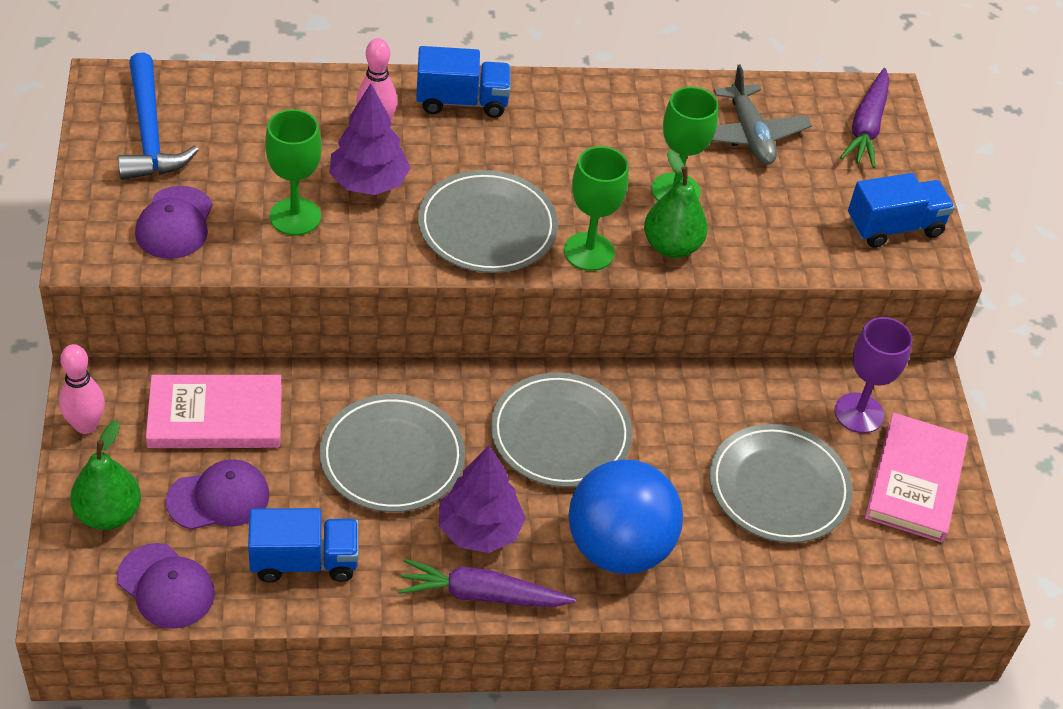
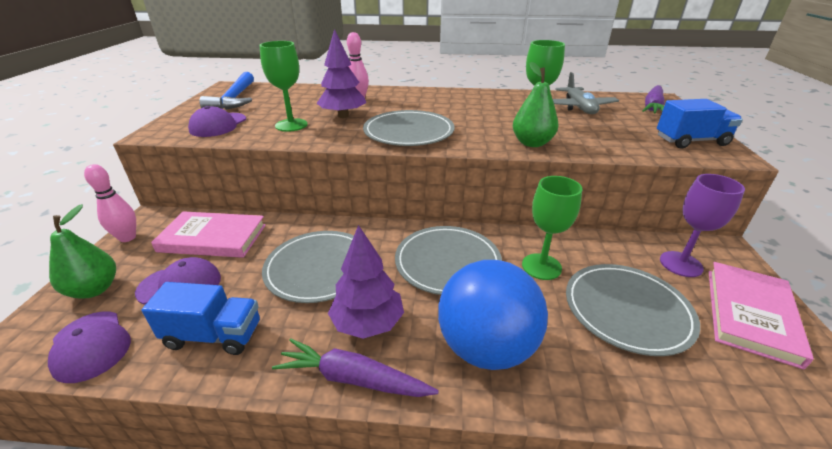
camera: 15 degrees right, 15 degrees down
(462, 101) = (410, 94): blue truck -> none
(589, 252) = (474, 143): green goblet -> green goblet (541, 266)

